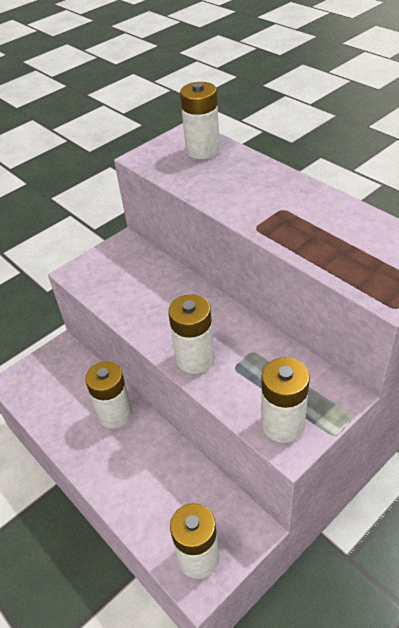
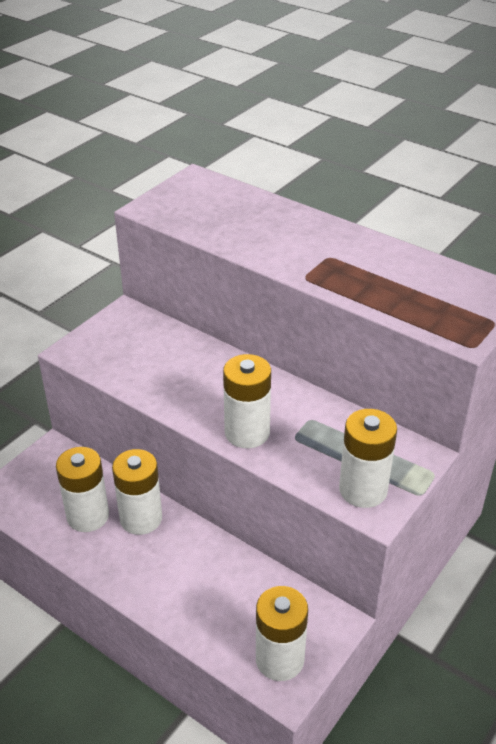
camera: 15 degrees left, 5 degrees down
(202, 150) = (219, 197): white battery -> white battery (88, 516)

